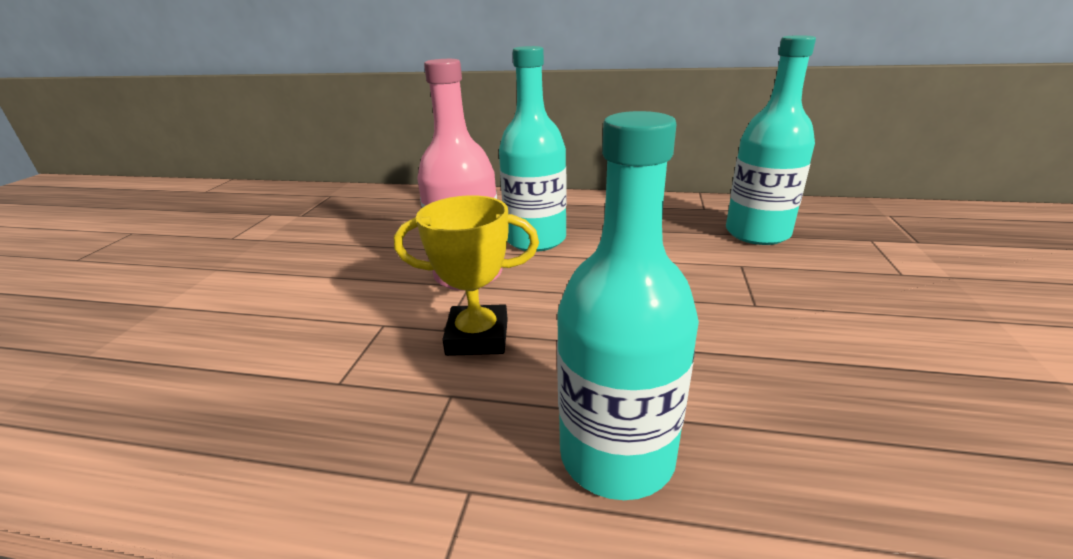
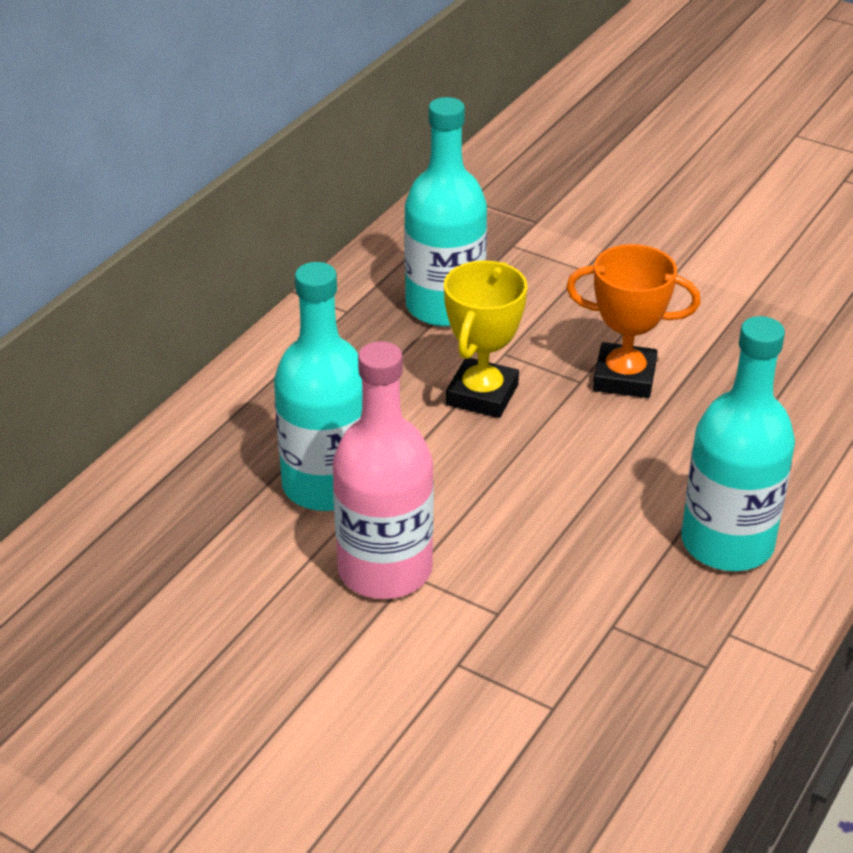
camera: 70 degrees left, 10 degrees up
(477, 337) = (528, 588): yellow trophy -> yellow trophy (482, 395)
(792, 325) = (624, 377): none -> orange trophy

